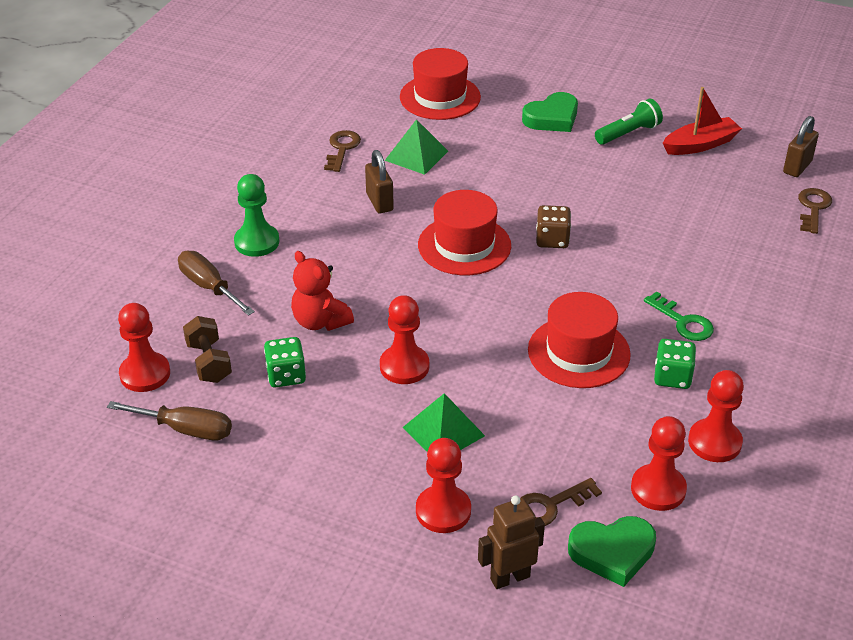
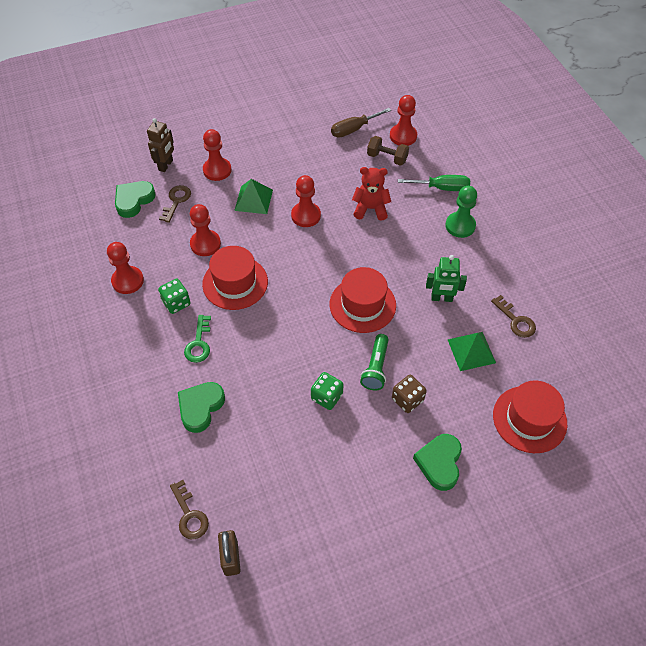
camera: 135 degrees right, 15 degrees up
(209, 287) = (442, 188): brown screwdriver -> green screwdriver
(286, 375) = (348, 175): green dice -> green dice (326, 397)
(379, 202) = (441, 298): brown padlock -> green robot
(552, 240) = (322, 347): brown dice -> brown dice (407, 399)
(628, 133) = (375, 492): green flashlight -> green flashlight (376, 368)
(658, 489) = (136, 239): red pawn -> red pawn (205, 244)
(683, 322) = (199, 343): green key -> green key turned 90 degrees counterclockwise
(700, 145) = (317, 524): red boat -> none
(733, 270) = (200, 407): none -> green heart

